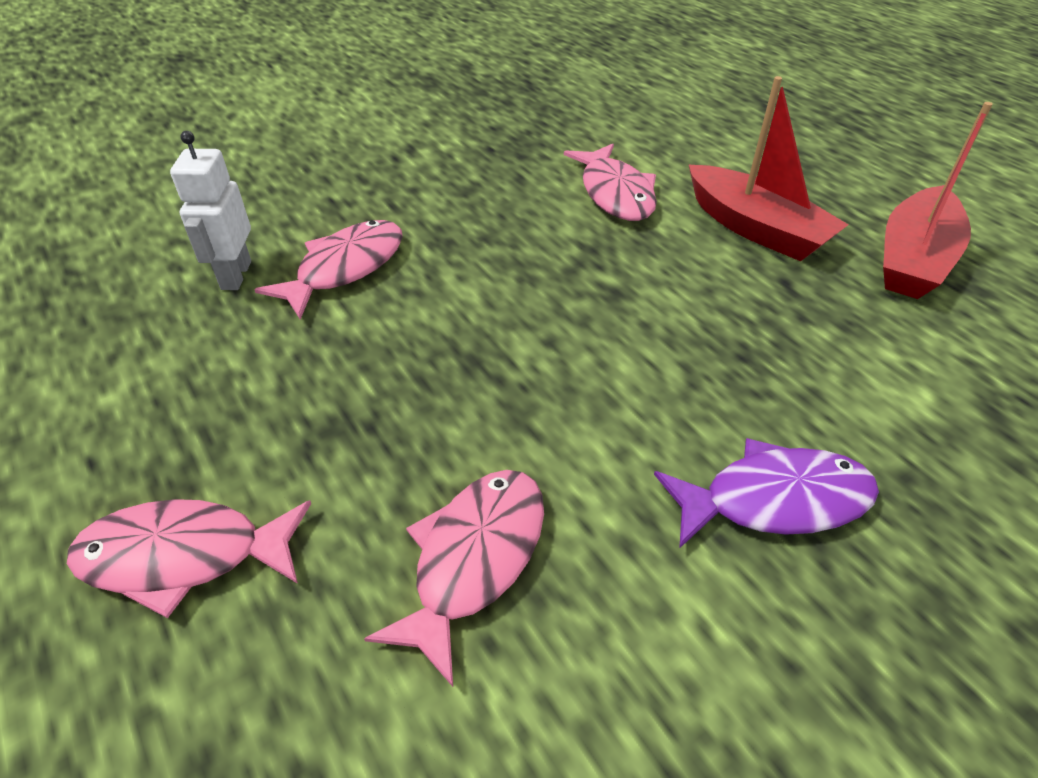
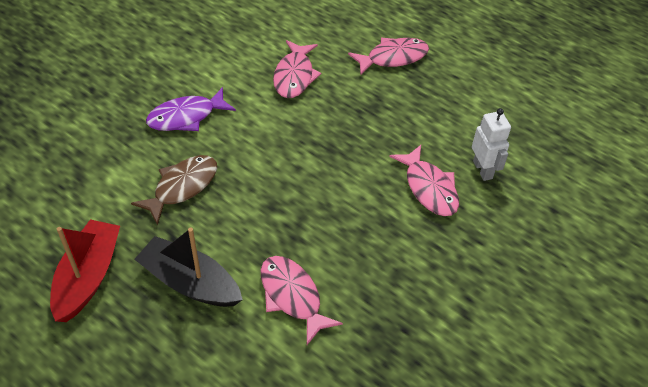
camera: 160 degrees right, 5 degrees up
(345, 268) = (429, 188): pink fish -> pink fish turned 45 degrees counterclockwise
(756, 228) = (190, 282): red boat -> black boat
(775, 351) = (182, 187): none -> brown fish

